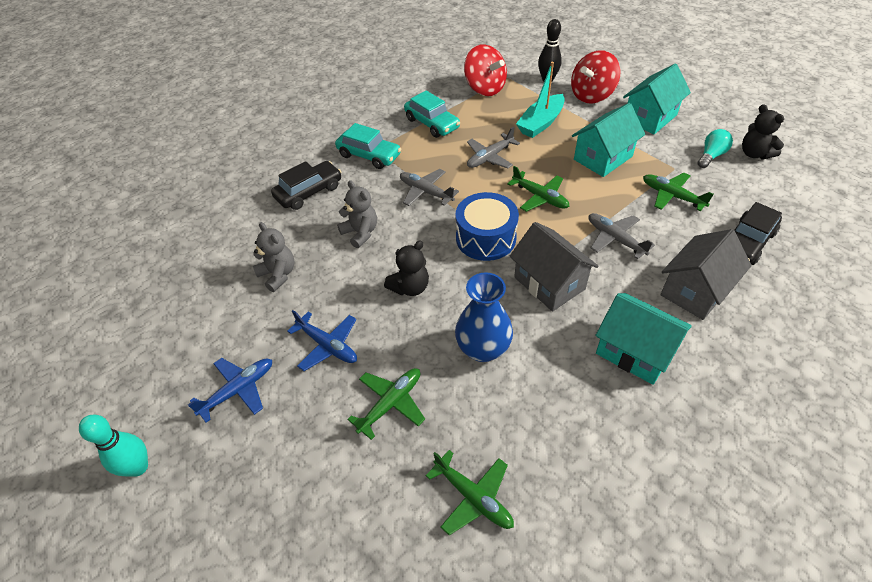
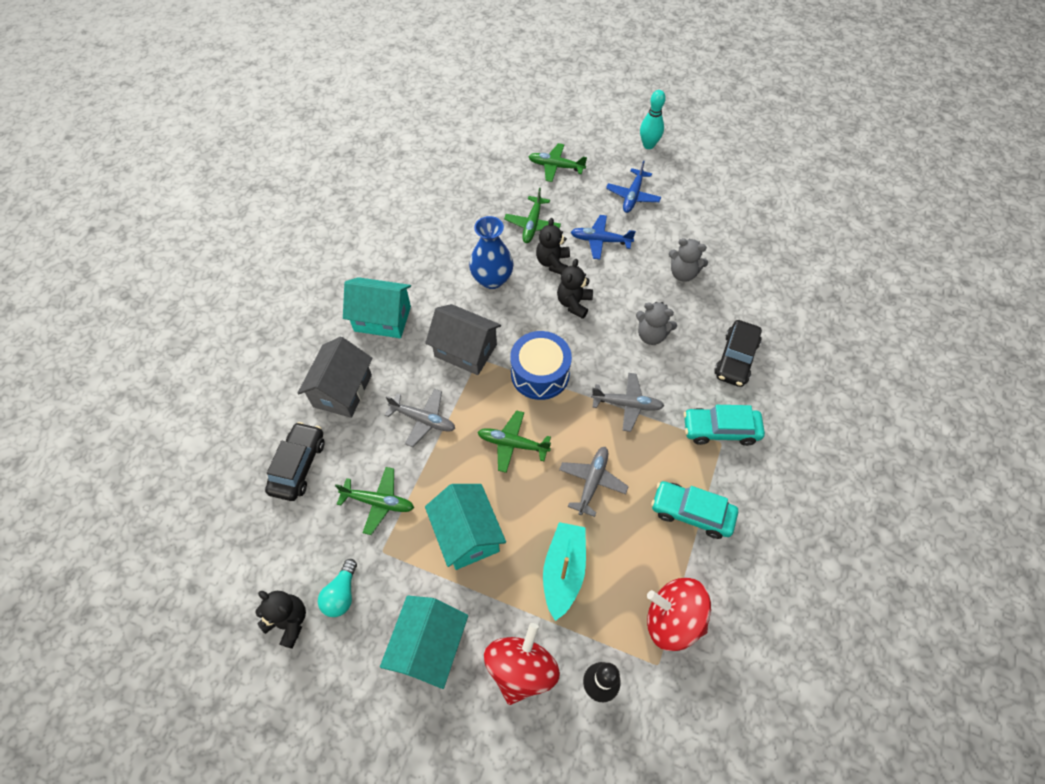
camera: 150 degrees right, 10 degrees up
(401, 341) = (553, 263): none -> black teddy bear
(473, 497) = (455, 200): green plane -> green plane (556, 166)
(603, 158) = (467, 535): turquoise house -> turquoise house turned 45 degrees counterclockwise

